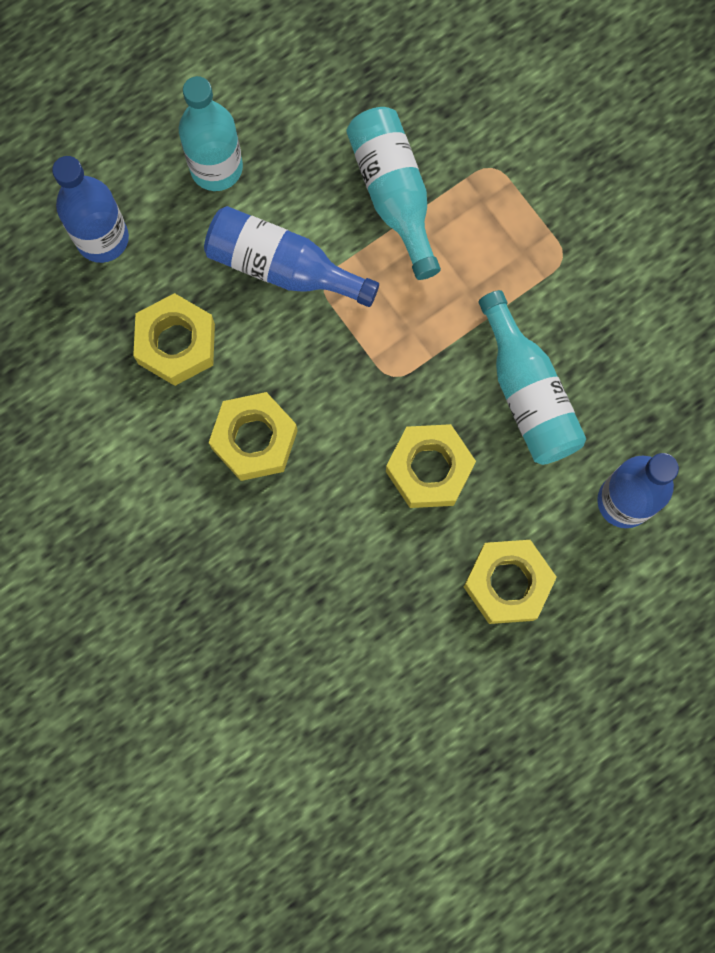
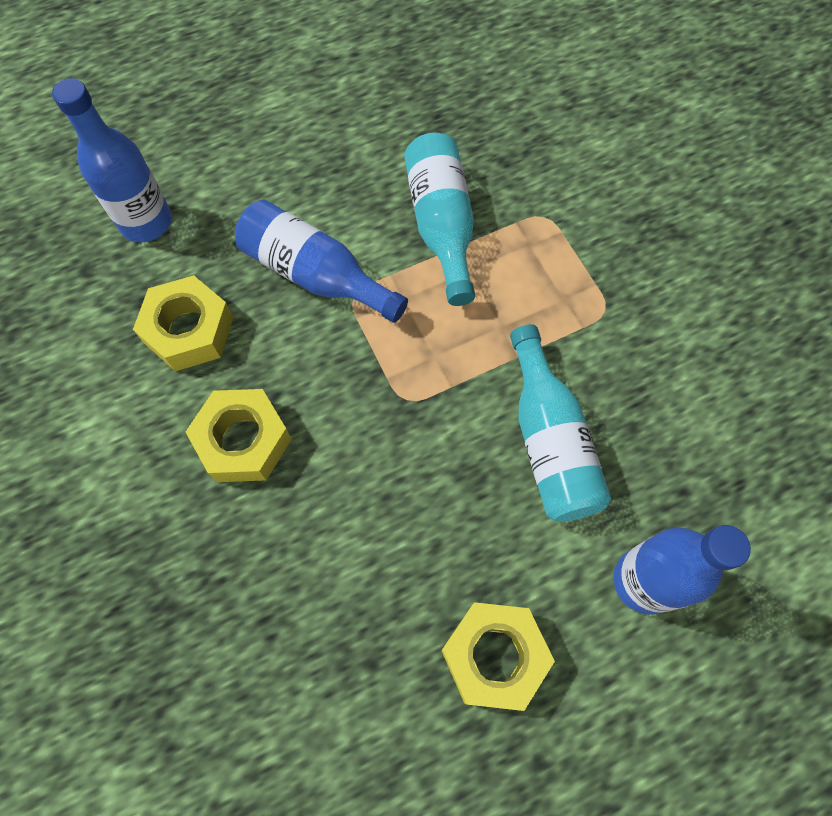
camera: 10 degrees right, 10 degrees down
(216, 168) = (274, 177): turquoise bottle -> none
(429, 469) = (427, 505): yellow nut -> none

